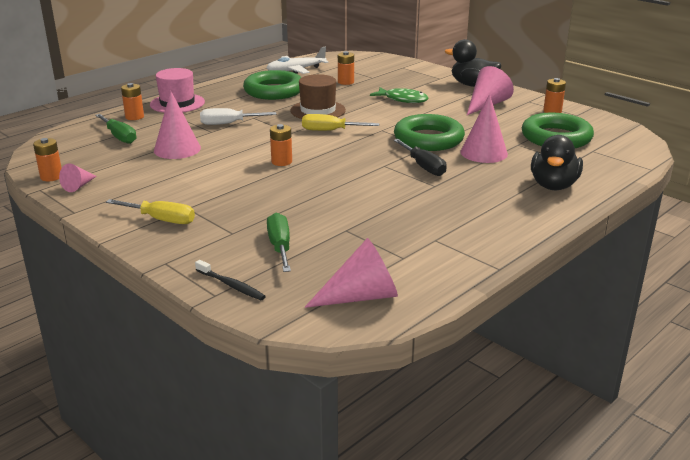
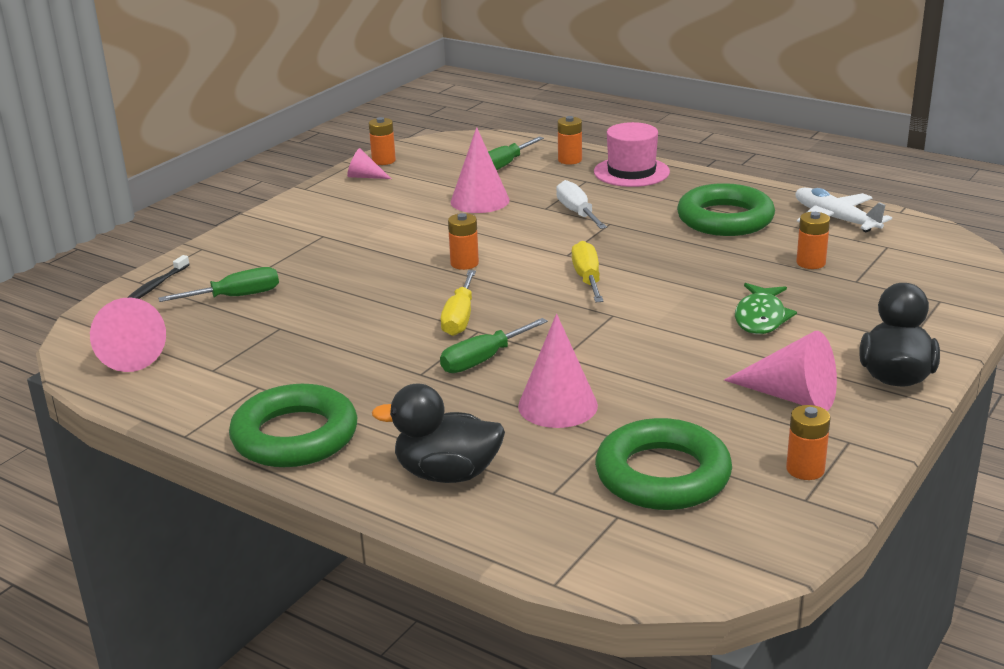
camera: 80 degrees right, 0 degrees up
(161, 220) = (292, 229): yellow screwdriver -> yellow screwdriver (459, 318)
(318, 110) = (663, 260): brown hat -> none
(423, 167) = (483, 360): black screwdriver -> green screwdriver
(428, 139) = (593, 355): green ring -> green ring (295, 436)

